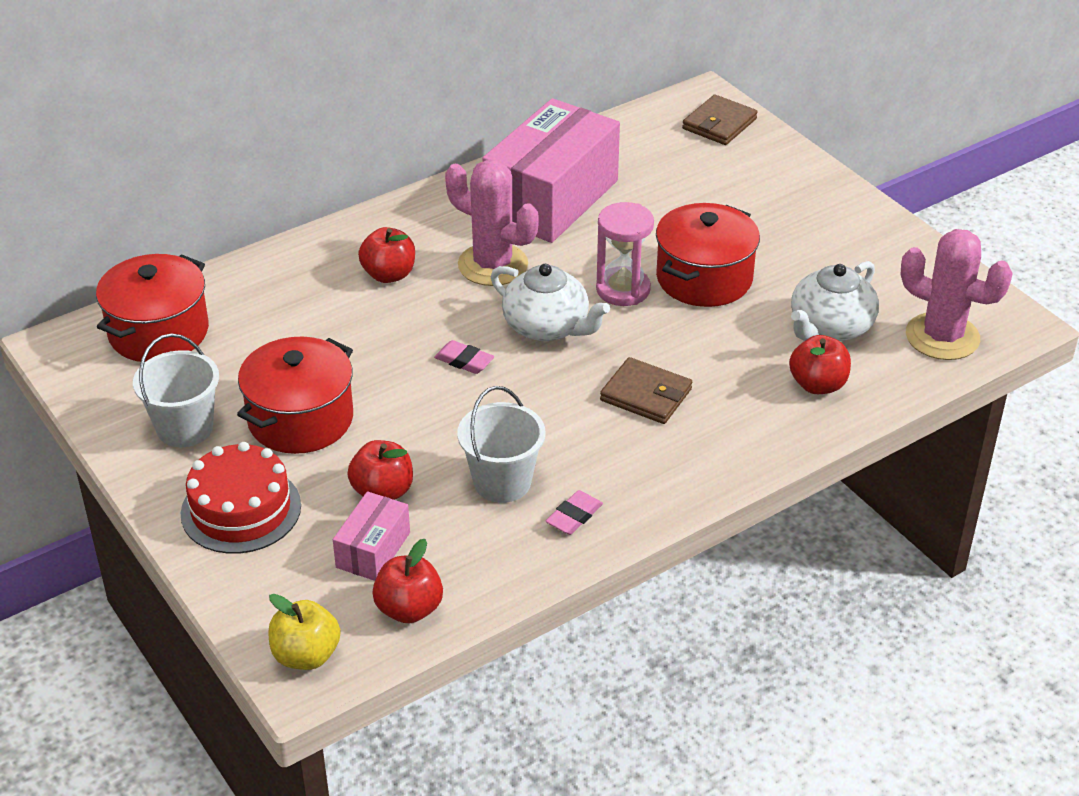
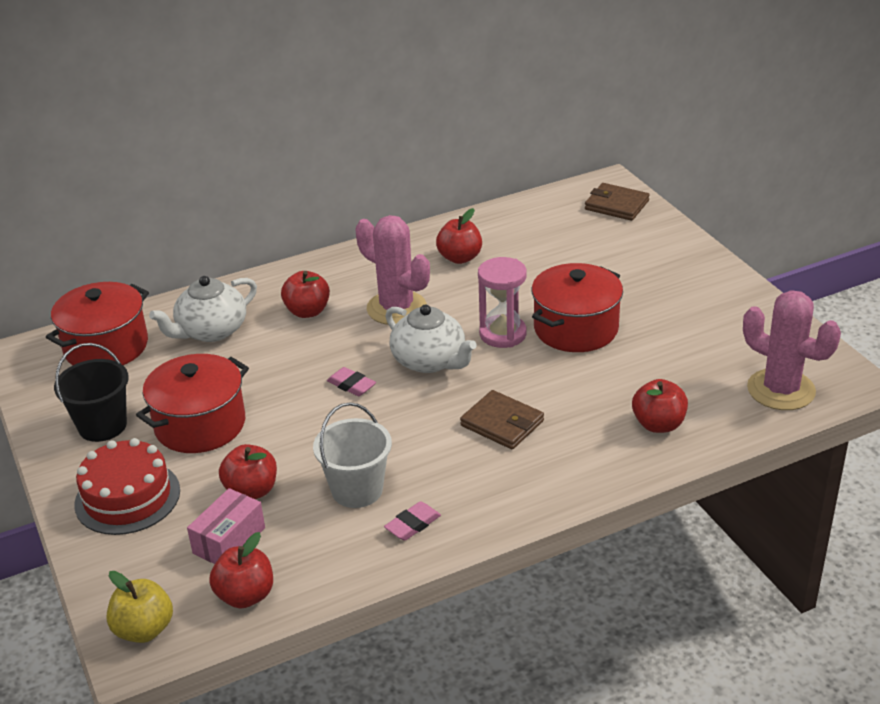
camera: 10 degrees right, 5 degrees down
(185, 428) = (102, 426): white bucket -> black bucket
(551, 199) = (460, 258): pink box -> red apple
(719, 124) = (616, 205): brown wallet -> brown wallet turned 75 degrees clockwise
(830, 327) = (679, 376): white teapot -> white teapot (211, 331)

